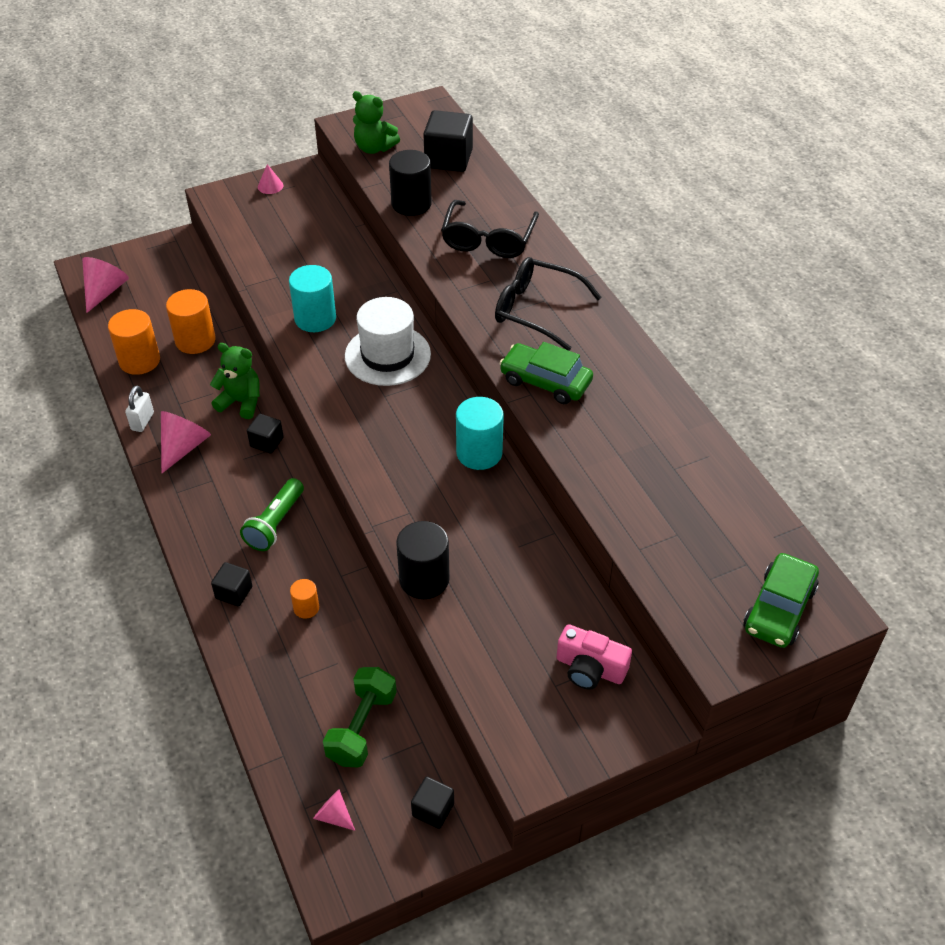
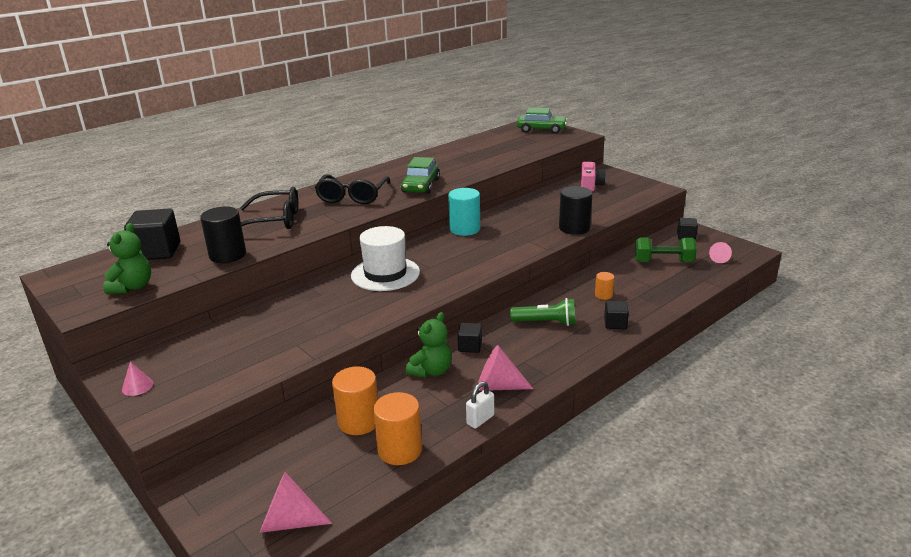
camera: 105 degrees left, 20 degrees down
(142, 421) = (480, 420): white padlock -> white padlock turned 45 degrees counterclockwise
(241, 402) = (431, 371): green teddy bear -> green teddy bear turned 150 degrees counterclockwise
(315, 319) = (352, 312): turquoise cylinder -> none

